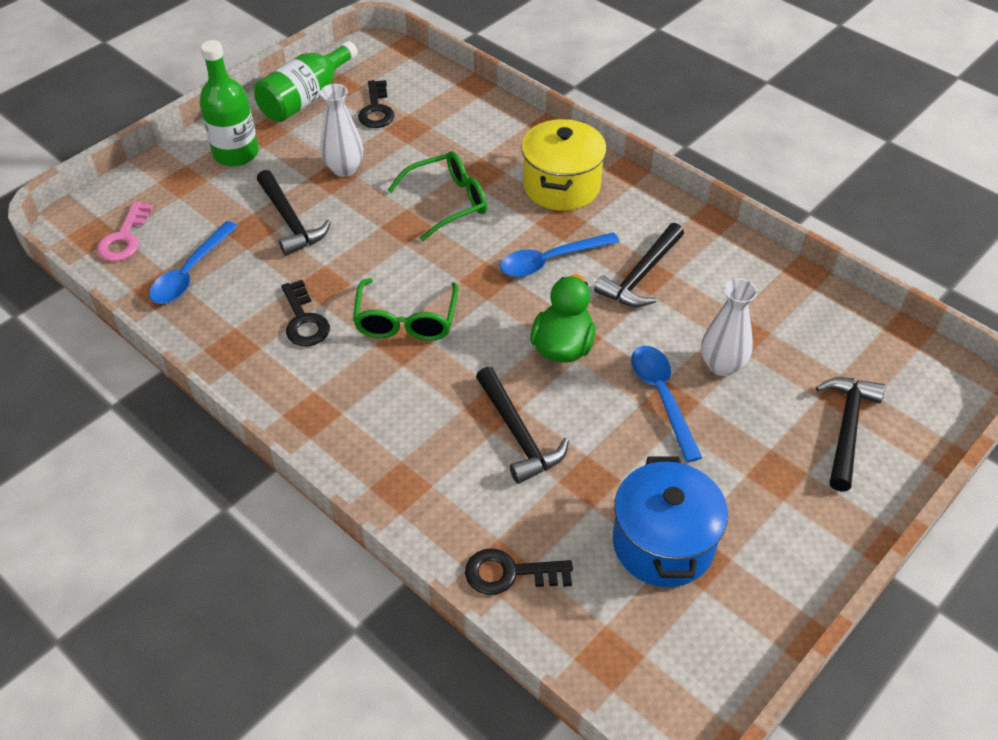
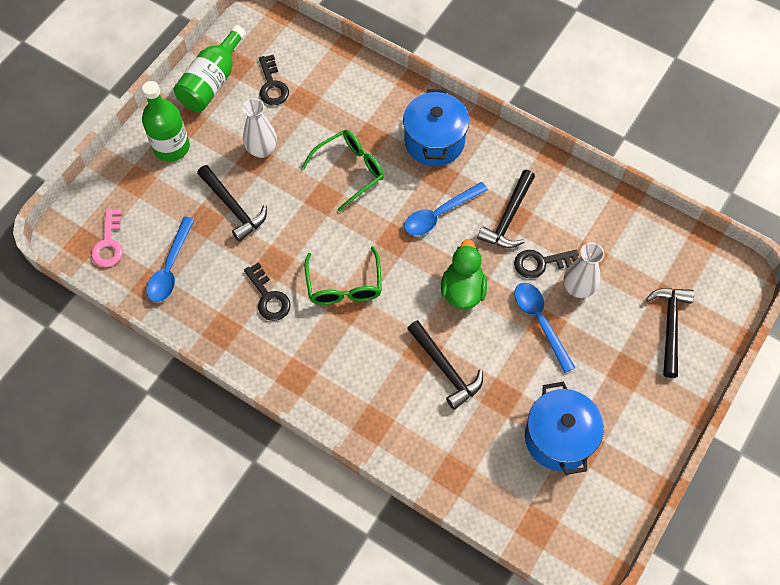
camera: 10 degrees left, 15 degrees up
(509, 573) = (461, 478): black key -> black key (541, 263)
(561, 186) = (434, 141): yellow pot -> blue pot

